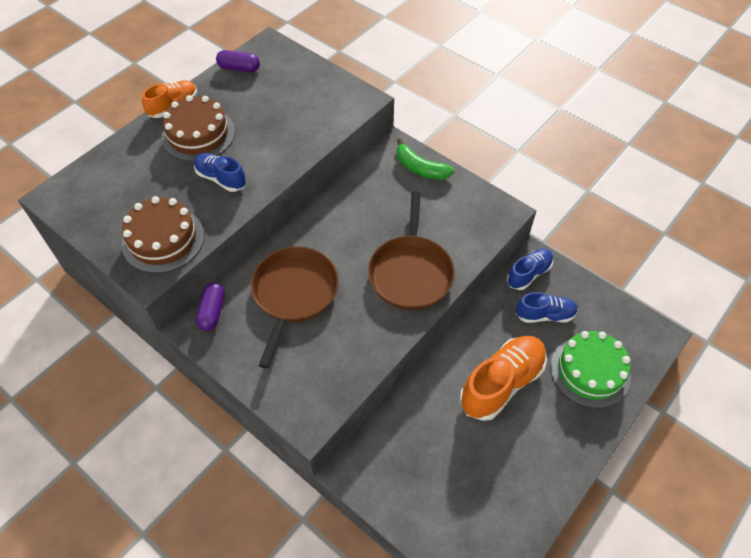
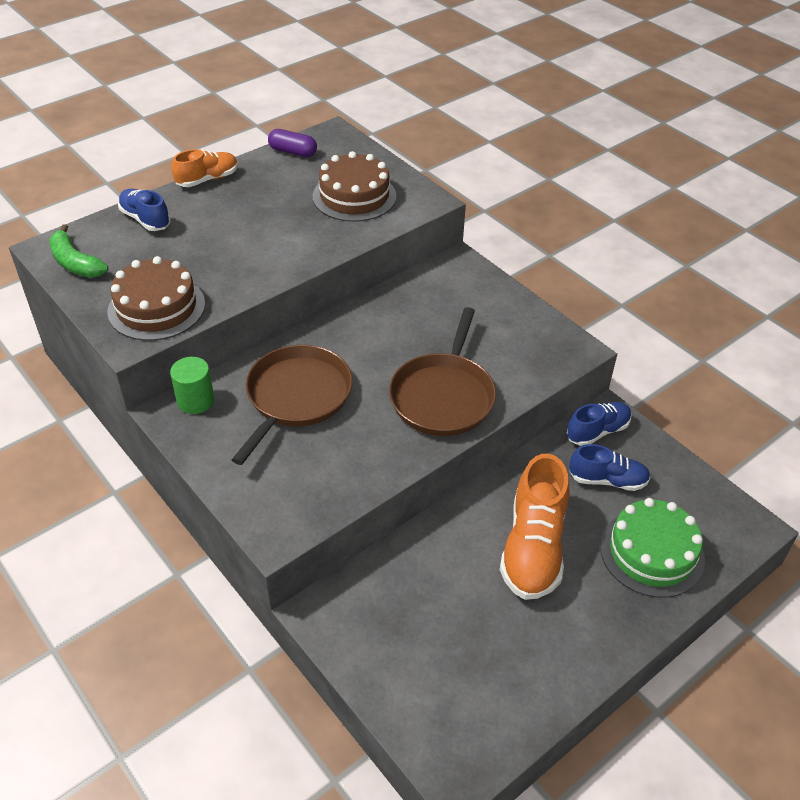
camera: 10 degrees right, 10 degrees down
(198, 134) = (227, 210): brown cake -> brown cake (354, 196)
(212, 311) = (195, 400): purple capsule -> green cylinder
(221, 178) = (240, 257): blue shoe -> blue shoe (145, 219)
(420, 168) = (484, 289): green banana -> green banana (75, 263)
(501, 383) = (533, 547): orange shoe -> orange shoe turned 135 degrees clockwise

